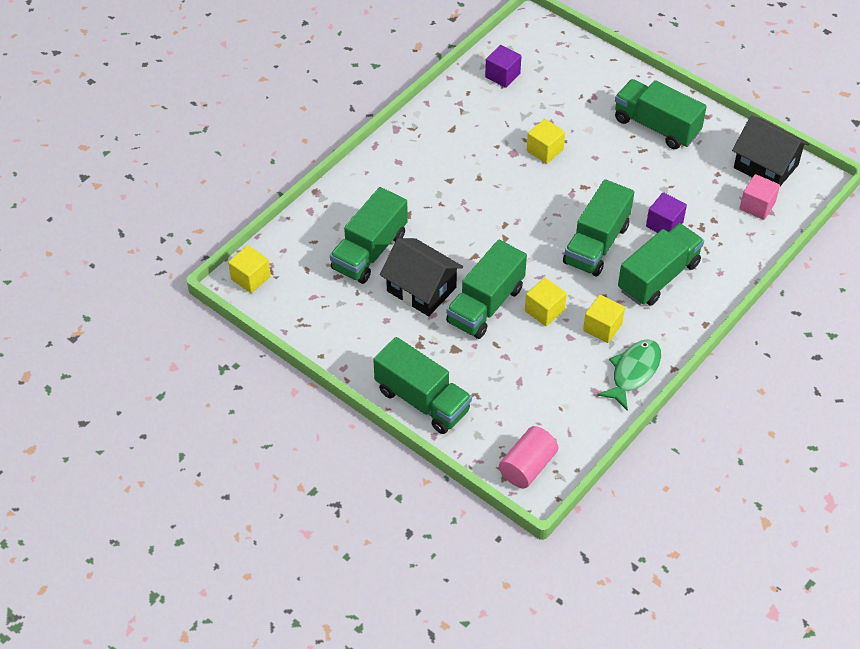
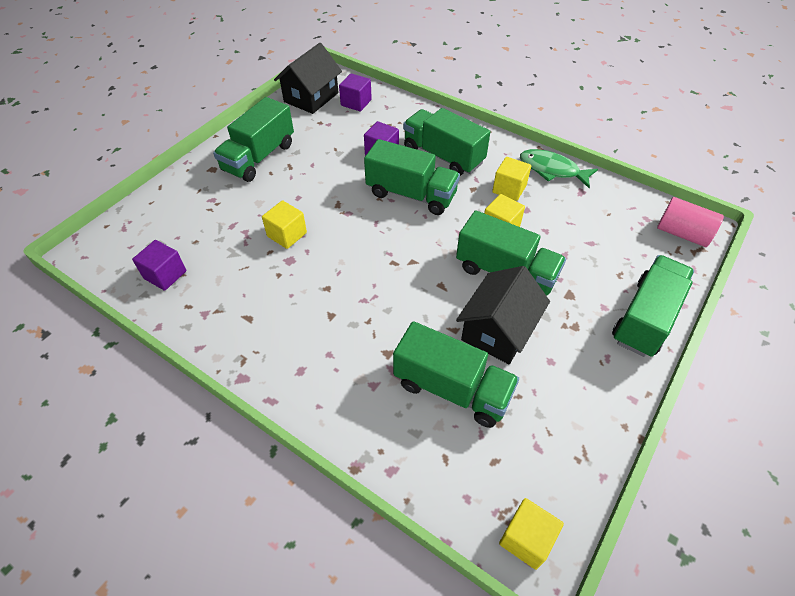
camera: 95 degrees left, 0 degrees up
(757, 206) = (356, 102): pink cube -> purple cube

